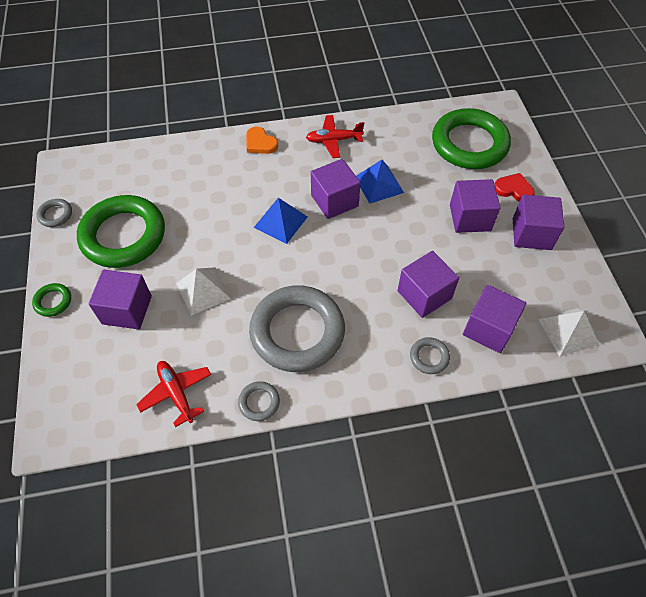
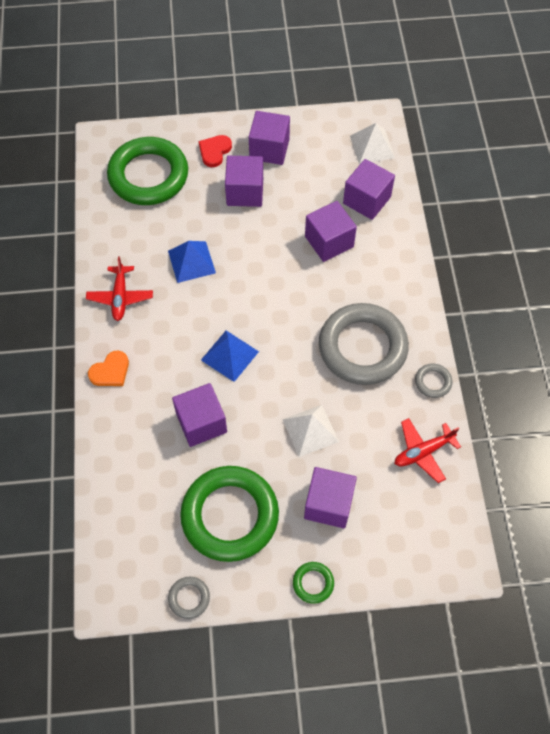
camera: 85 degrees left, 5 degrees up
(334, 201) = (208, 303): purple cube -> purple cube (201, 423)
(429, 357) = (392, 247): grey ring -> none

